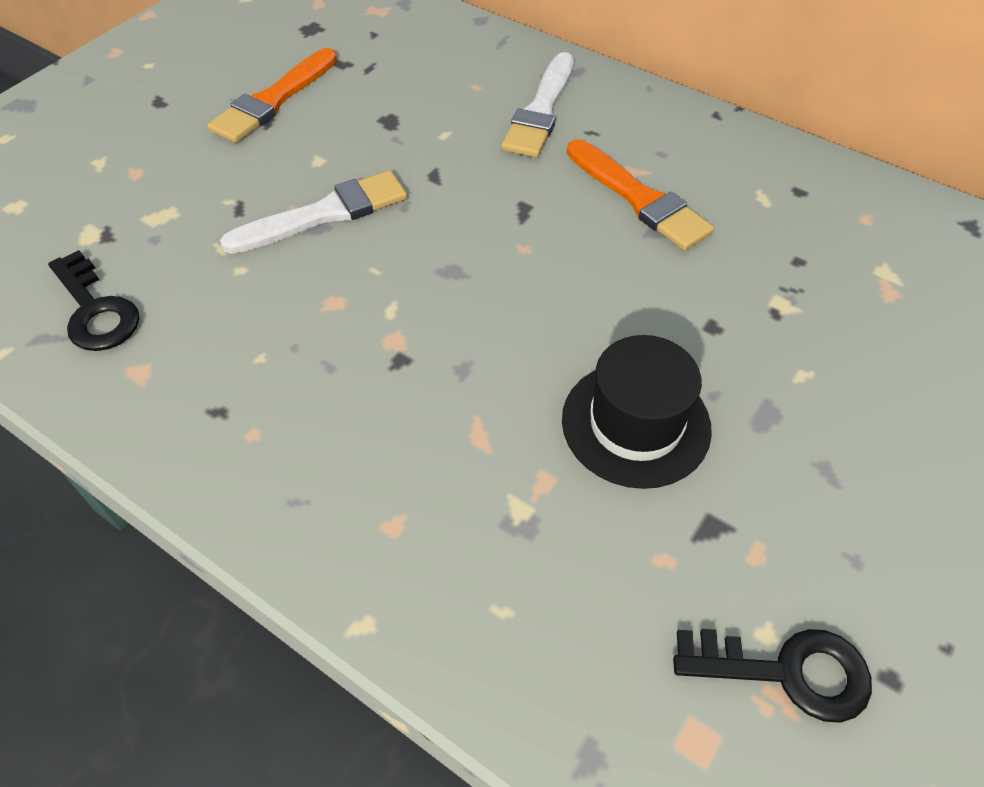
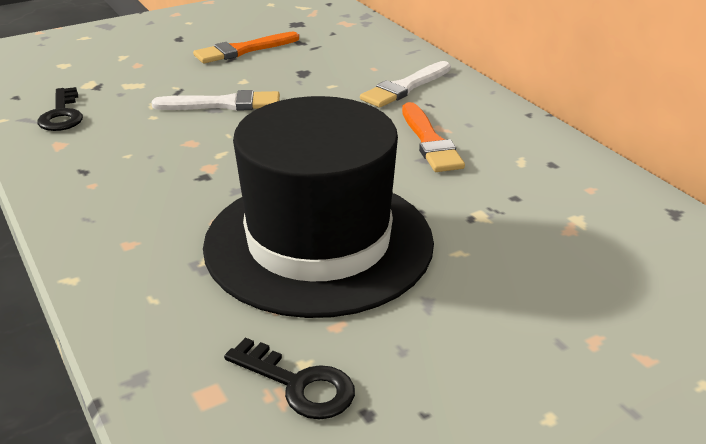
camera: 25 degrees right, 20 degrees down
(636, 423) = (319, 243): black hat -> black hat, size x2.11

